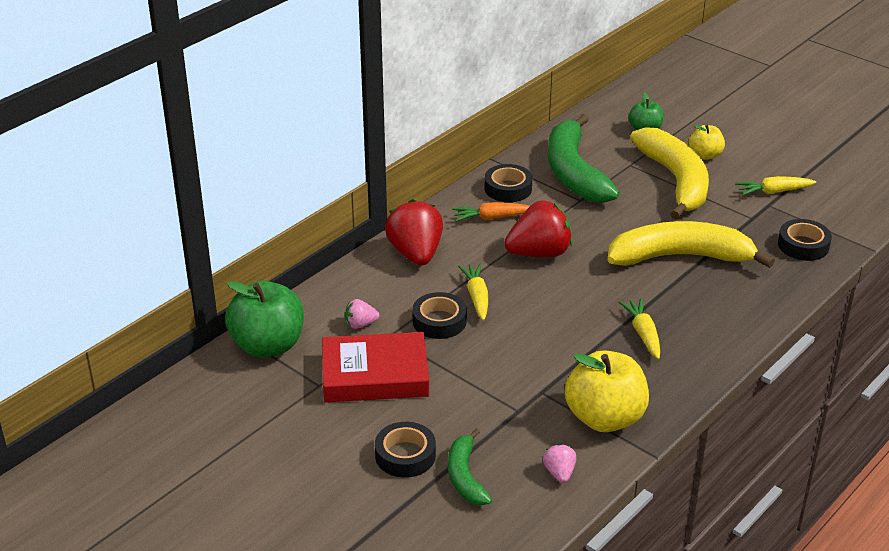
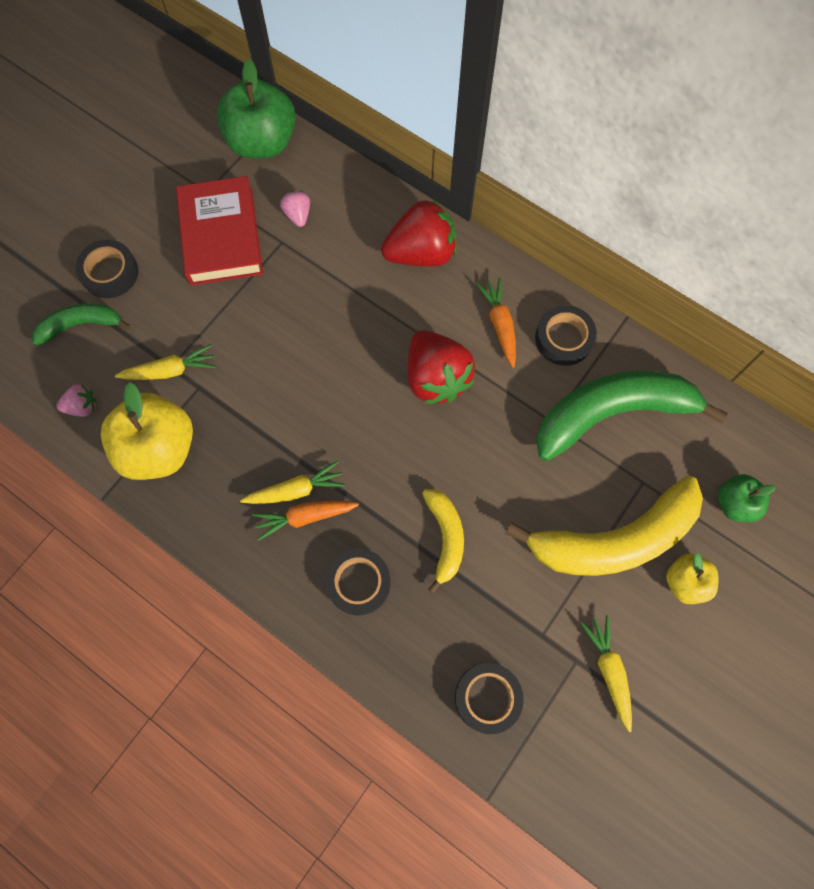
camera: 85 degrees right, 35 degrees up
(439, 321) = (307, 285): black tape -> black tape (358, 583)
(477, 297) = (350, 318): yellow carrot -> yellow carrot (170, 370)
(667, 329) = (305, 517): none -> orange carrot
(680, 257) = (445, 537): yellow banana -> yellow banana, size x0.52

